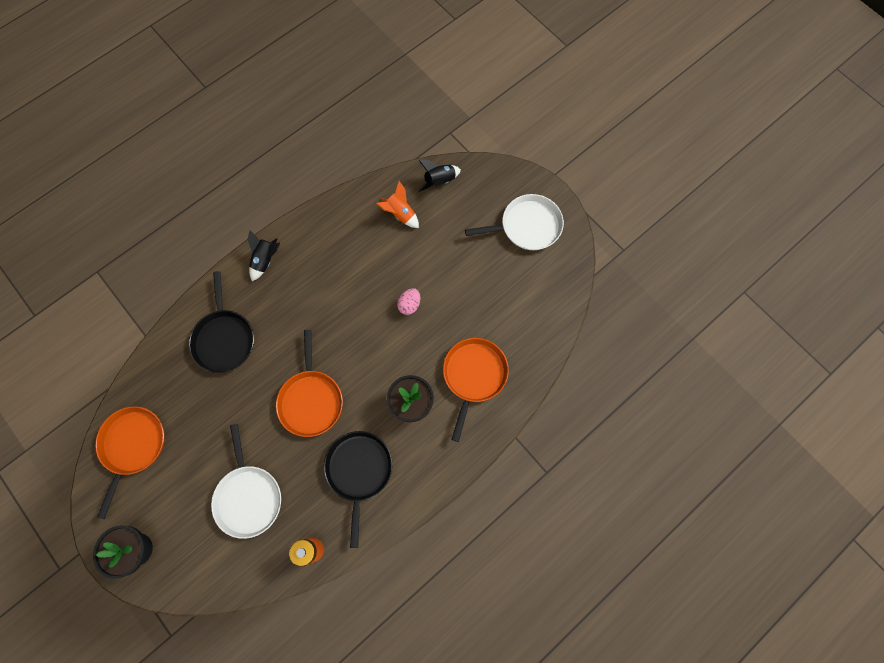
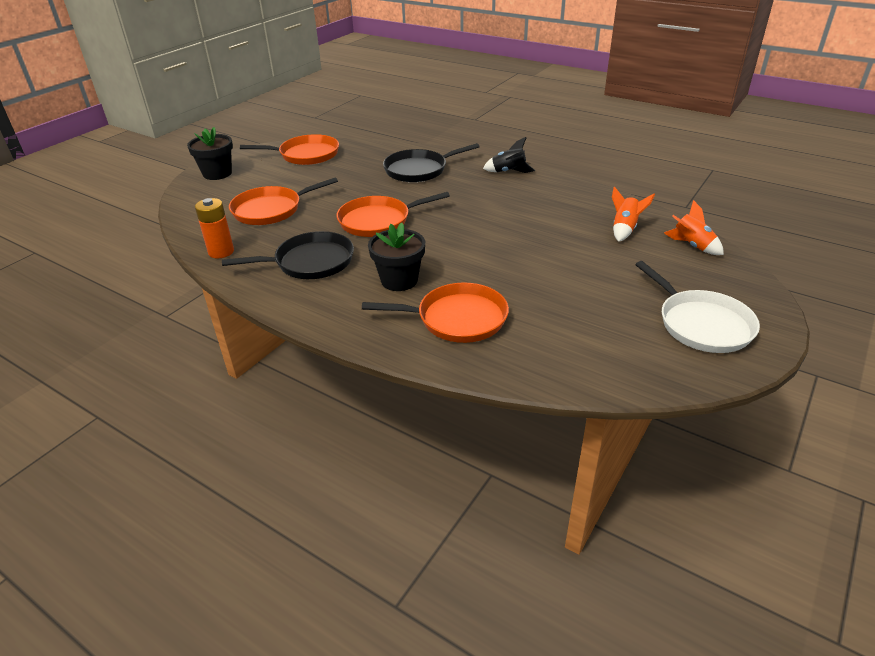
camera: 75 degrees right, 35 degrees down
(248, 497) = (270, 210): white pan -> orange pan
(409, 305) = (519, 256): pink egg -> none
(439, 181) = (692, 246): black rocket -> orange rocket

